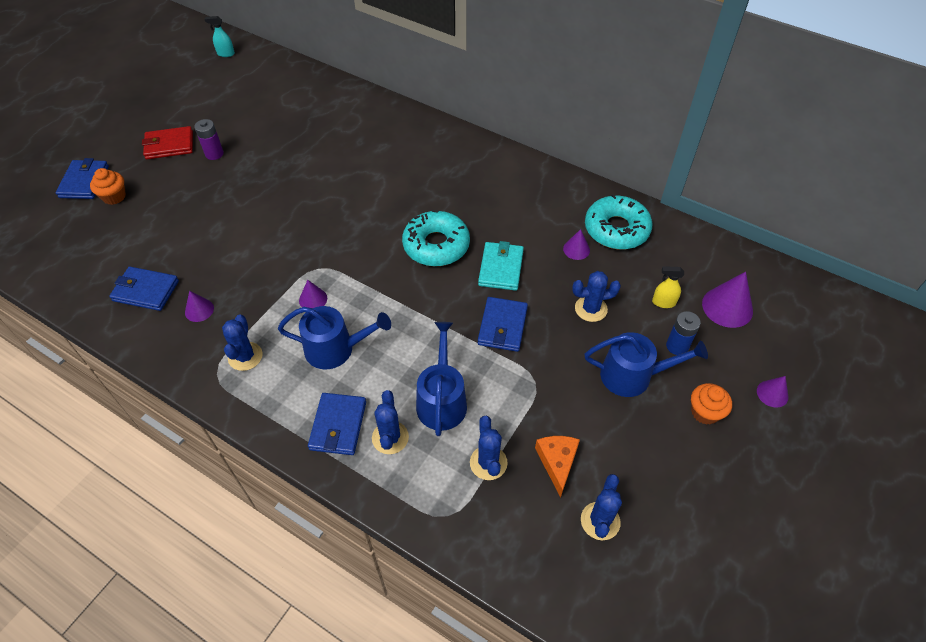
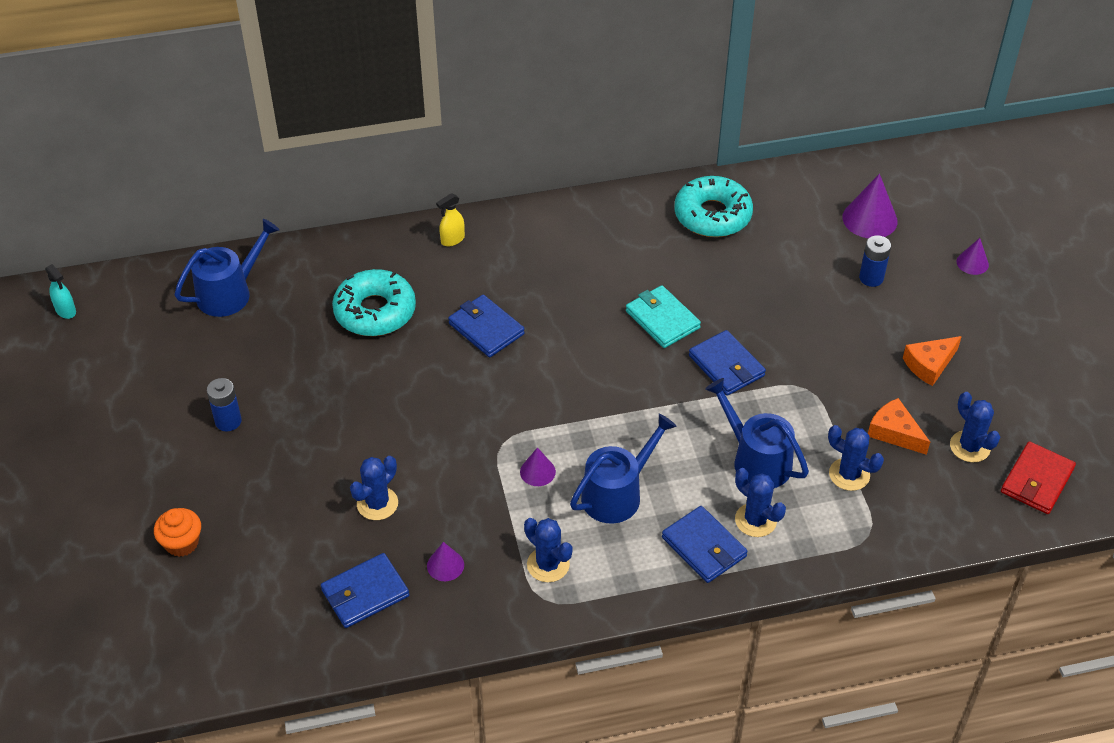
camera: 45 degrees left, 5 degrees down
(84, 182) = (120, 556): blue wallet -> blue wallet (486, 329)
(169, 145) = (160, 450): red wallet -> red wallet (1036, 480)
(214, 154) = (228, 421): purple battery -> blue battery
(225, 54) = (66, 311): turquoise spray bottle -> turquoise spray bottle turned 90 degrees counterclockwise
(436, 245) = (581, 342): turquoise donut -> turquoise donut (375, 311)
(576, 249) = (702, 257): purple cone -> none
(591, 309) = (775, 298): blue cactus -> blue cactus (377, 504)
(632, 375) = (867, 326): blue watering can -> blue watering can (229, 293)
(644, 438) = (929, 365): none -> orange cheese
(663, 302) = (821, 251): yellow spray bottle -> yellow spray bottle (452, 240)
(705, 412) = (946, 313): orange cupcake -> none

